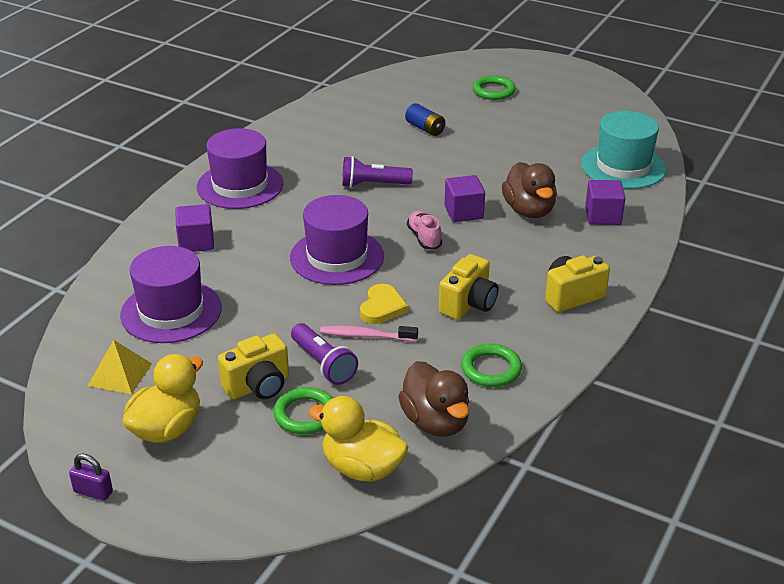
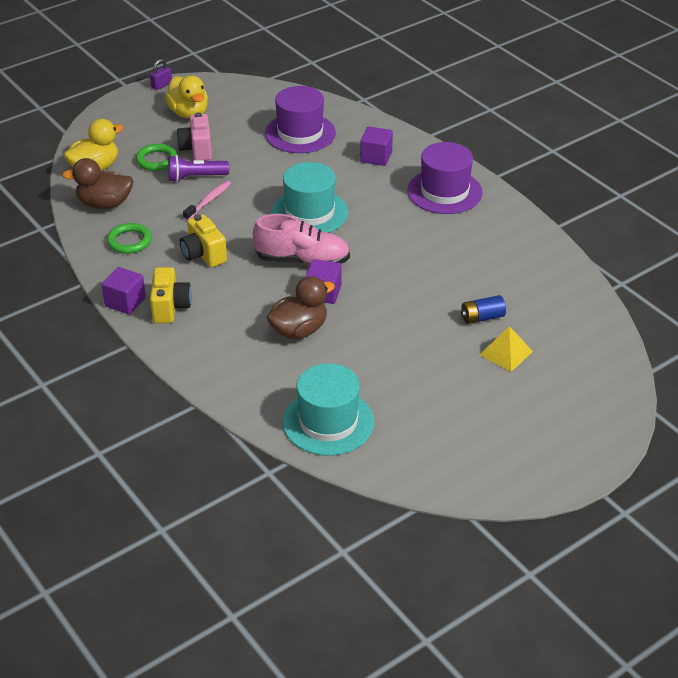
camera: 115 degrees right, 5 degrees up
(120, 374) = (251, 106): yellow pyramid -> yellow pyramid (506, 353)
(258, 386) = (197, 150): yellow camera -> pink camera
(337, 257) = (309, 212): purple hat -> turquoise hat
(373, 184) = (400, 258): purple flashlight -> none
(382, 307) = (233, 216): yellow heart -> none
(424, 238) = (302, 260): pink shoe -> pink shoe, size x1.83
(493, 91) = (538, 392): green ring -> none
(529, 210) = (299, 330): brown duck -> brown duck turned 135 degrees clockwise
(603, 216) = (258, 371): purple cube -> purple cube (125, 302)

